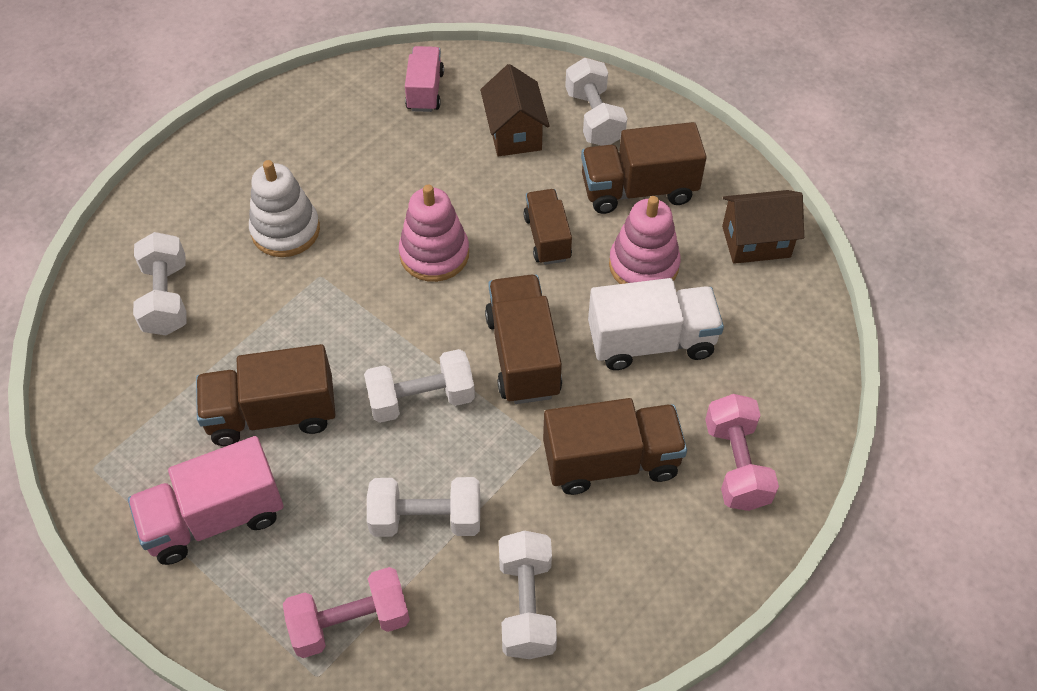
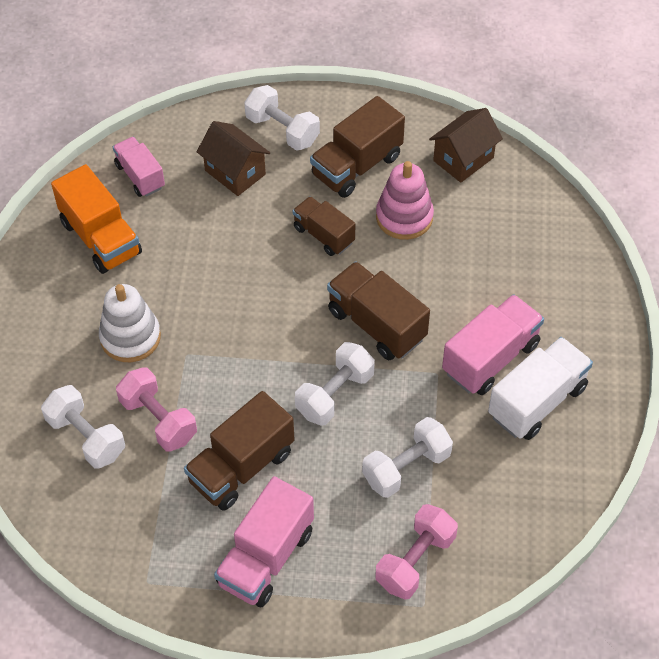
camera: 35 degrees left, 0 degrees up
(341, 127) = (101, 238): none -> orange truck
(434, 254) = (255, 291): pink stacking toy -> none
(526, 605) = (513, 478): white dumbbell -> none
(611, 461) = (490, 358): brown truck -> pink truck
(651, 341) = (451, 266): white truck -> white truck (537, 401)
(736, 464) = (567, 313): pink dumbbell -> pink dumbbell (158, 420)

